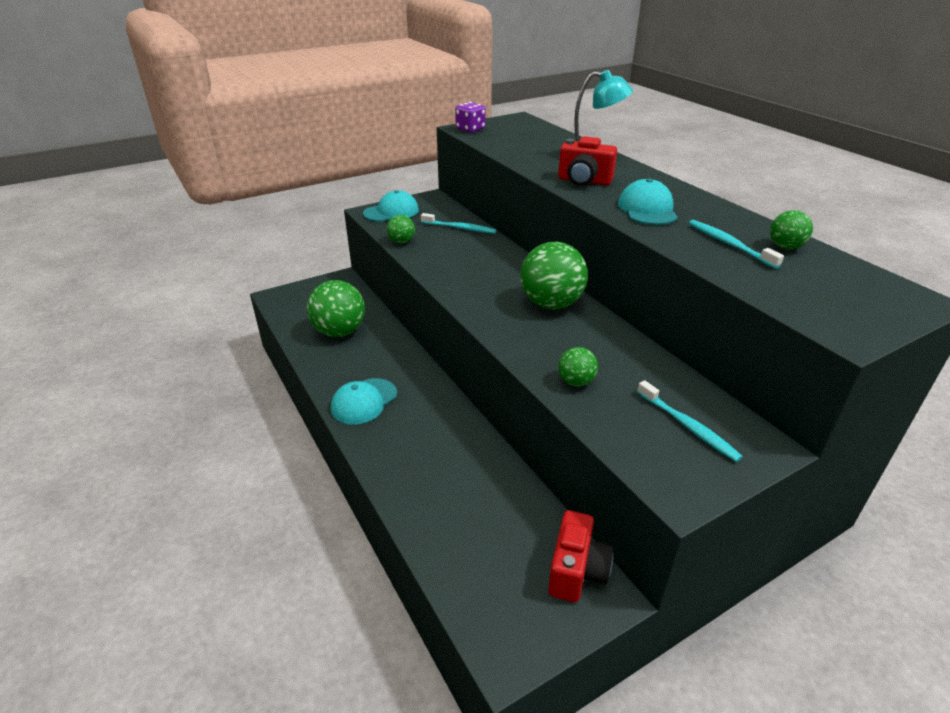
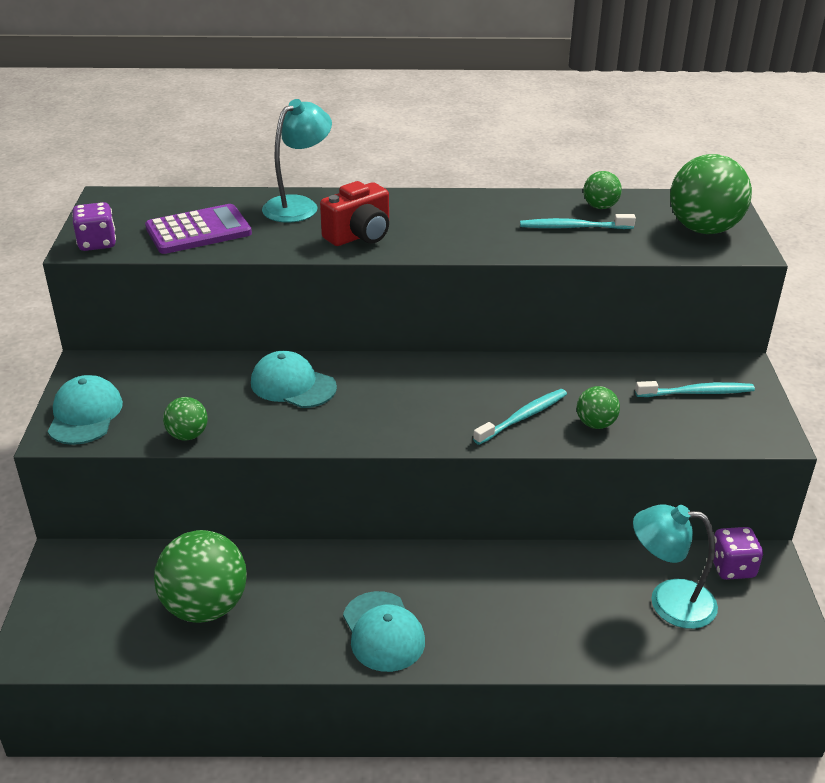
camera: 60 degrees left, 0 degrees up
(459, 228) = (207, 376): turquoise toothbrush -> turquoise toothbrush (522, 417)
(498, 538) = (668, 602): none -> turquoise lamp
(519, 144) = (198, 231): none -> purple calculator
(551, 304) = (450, 381): green ball -> green ball (703, 229)
(576, 571) = (732, 567): red camera -> purple dice
(647, 209) = (465, 232): turquoise cap -> turquoise cap (293, 385)

